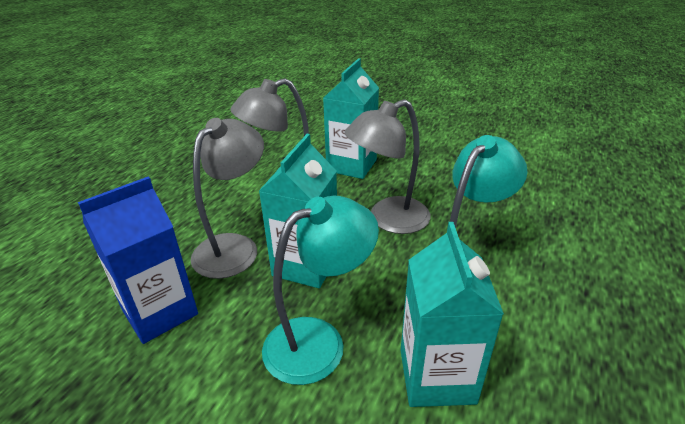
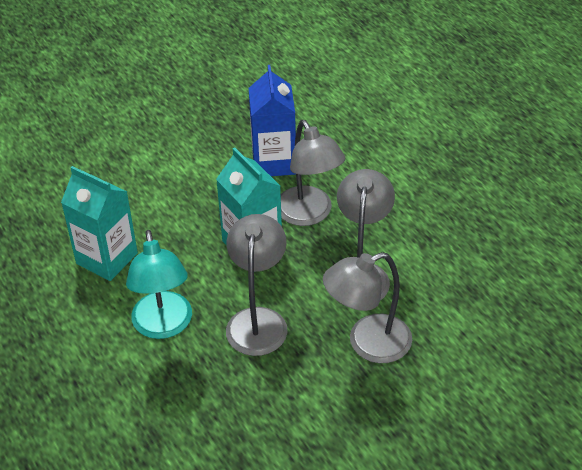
camera: 125 degrees right, 10 degrees up
(319, 341) = (180, 221): turquoise lamp -> none
(351, 165) = (367, 343): turquoise carton -> grey lamp

